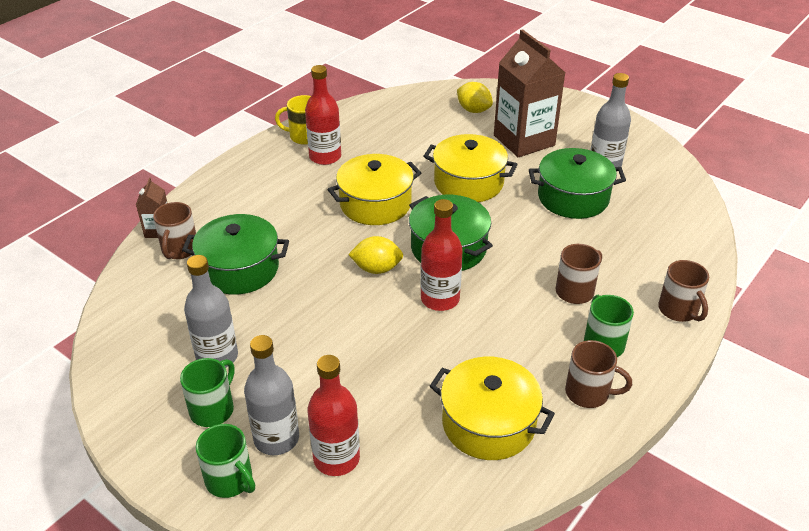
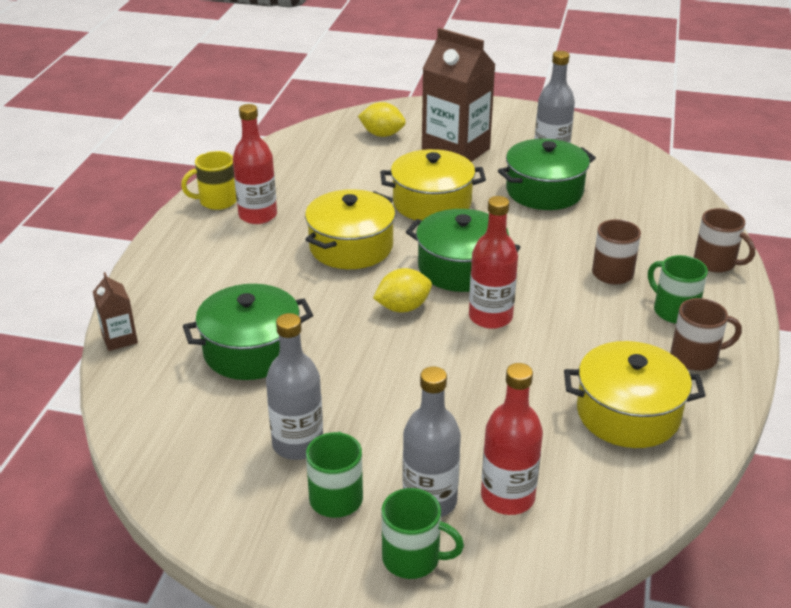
camera: 25 degrees left, 5 degrees down
(179, 250) = (162, 351): brown mug -> none

